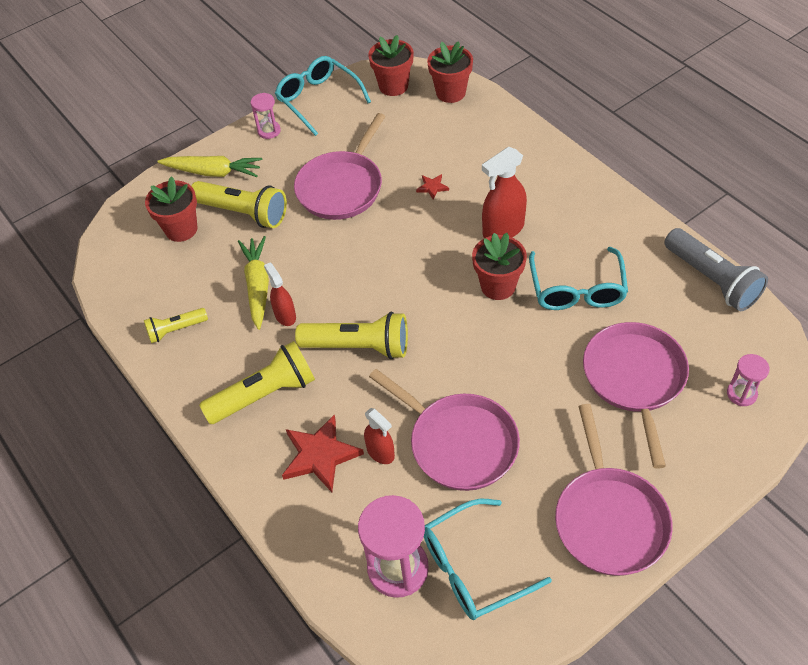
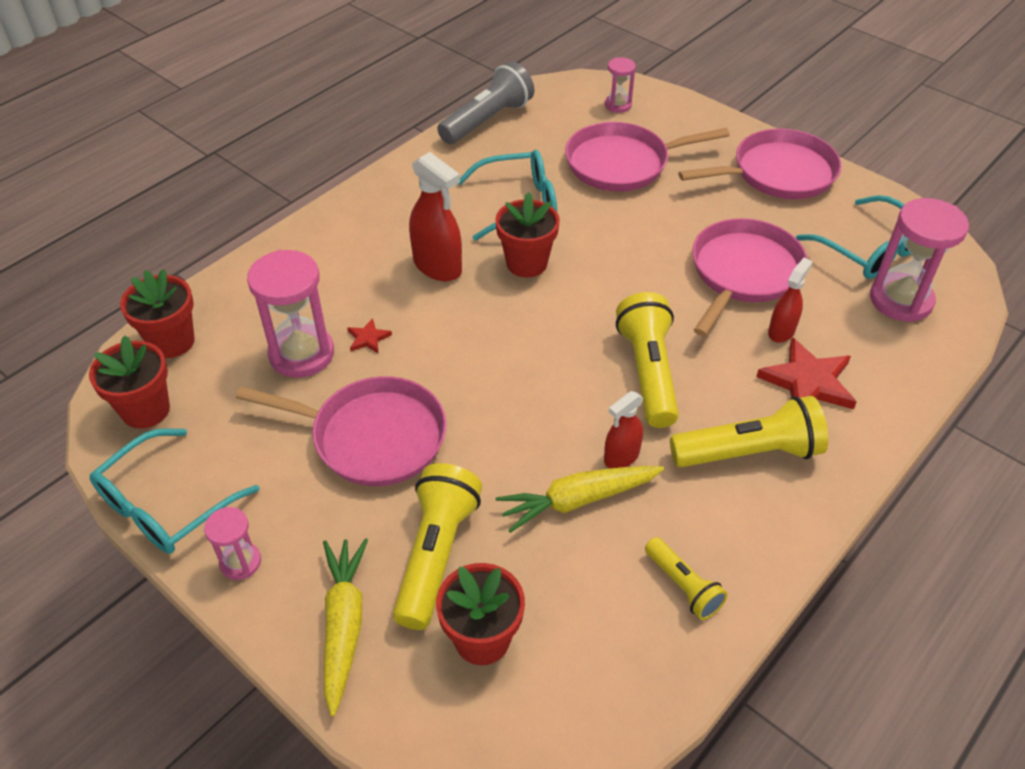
camera: 105 degrees left, 5 degrees down
(264, 394) = (749, 452): yellow flashlight -> yellow flashlight turned 120 degrees clockwise
(425, 153) = (301, 354): none -> pink hourglass

